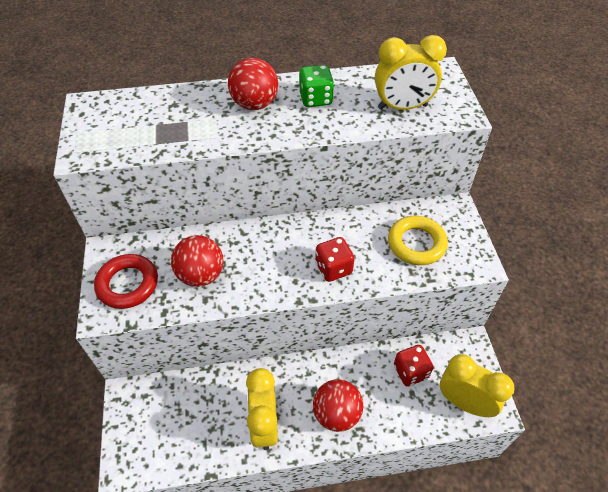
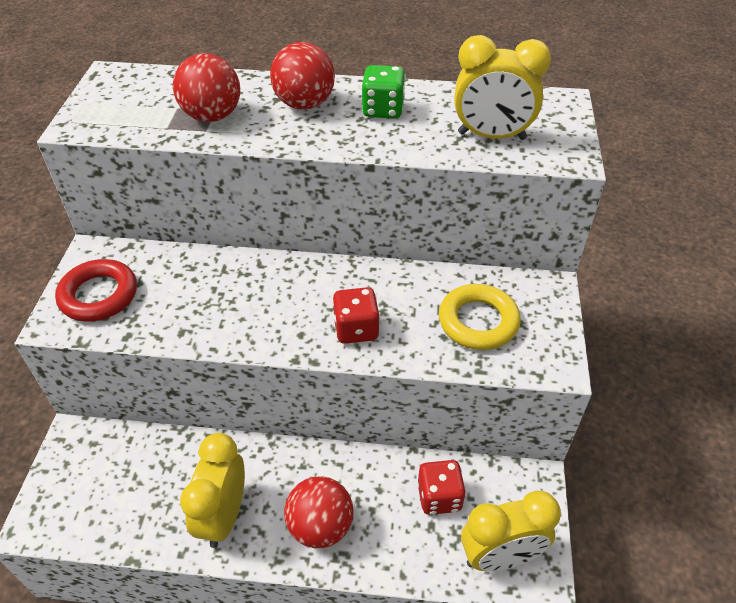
camera: 15 degrees right, 5 degrees down
(201, 275) = (188, 303): red ball -> red ball (212, 116)
(464, 402) = (500, 556): yellow clock -> yellow clock turned 120 degrees clockwise

